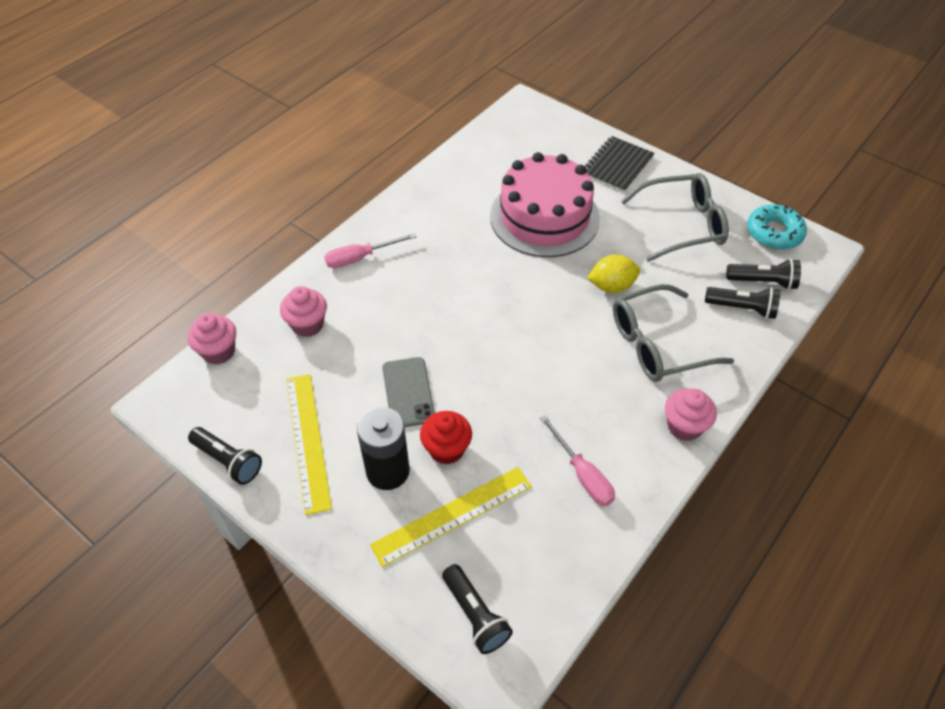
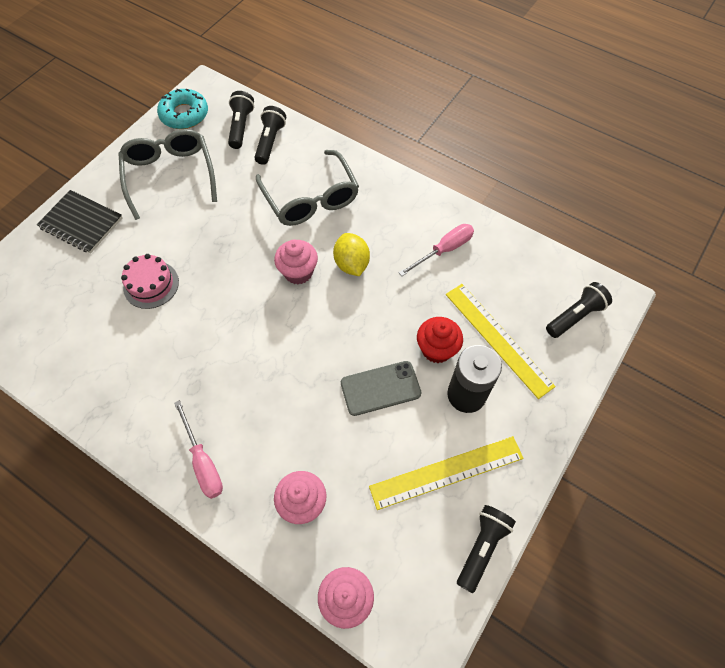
camera: 95 degrees left, 10 degrees up
(544, 217) = (151, 284): pink cake -> pink cake, size x0.49
(611, 286) = (245, 229): yellow lemon -> yellow lemon (351, 264)
(684, 426) = (390, 185): pink cupcake -> pink cupcake (298, 272)

